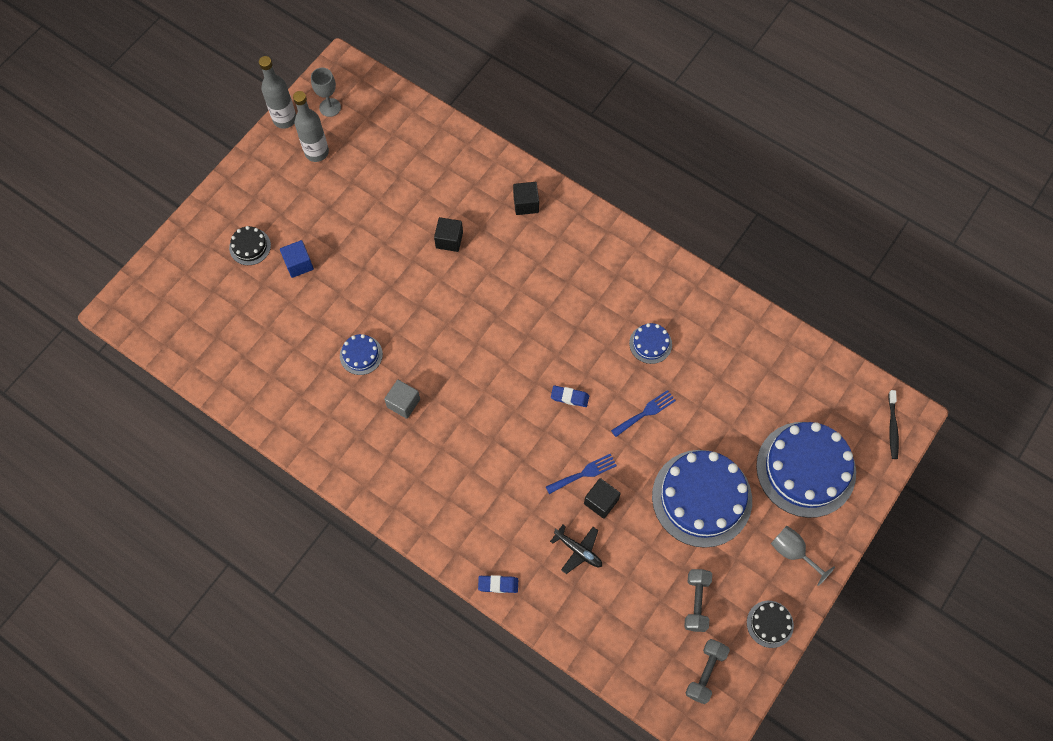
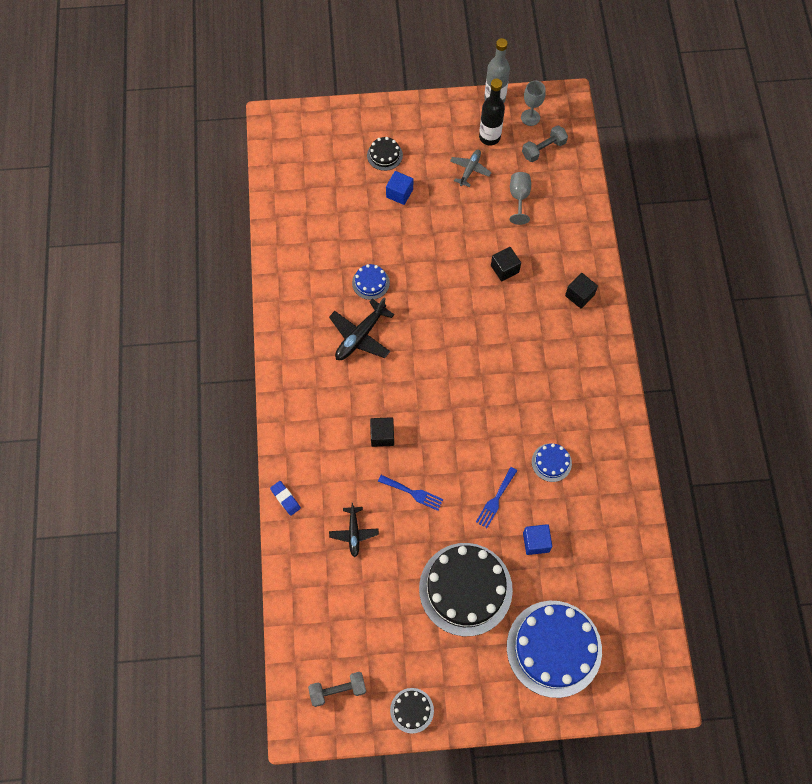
camera: 50 degrees right, 0 degrees up
(317, 152) = (489, 137): grey bottle -> black bottle
(332, 192) = (470, 170): none -> grey plane
(403, 403) = (360, 336): grey cube -> black plane
(569, 397) = (460, 439): blue eraser -> none
(601, 501) = (402, 520): black cube -> black cube (382, 435)
(645, 412) = (495, 500): blue fork -> blue fork turned 105 degrees clockwise
(696, 602) = (384, 644): grey dumbbell -> grey dumbbell (543, 149)
(701, 498) = (465, 589): blue cake -> black cake
(707, 411) = (536, 542): none -> blue cube
(793, 552) = (480, 687): grey goblet -> grey goblet (519, 198)
(892, 427) = (646, 690): black toothbrush -> none

